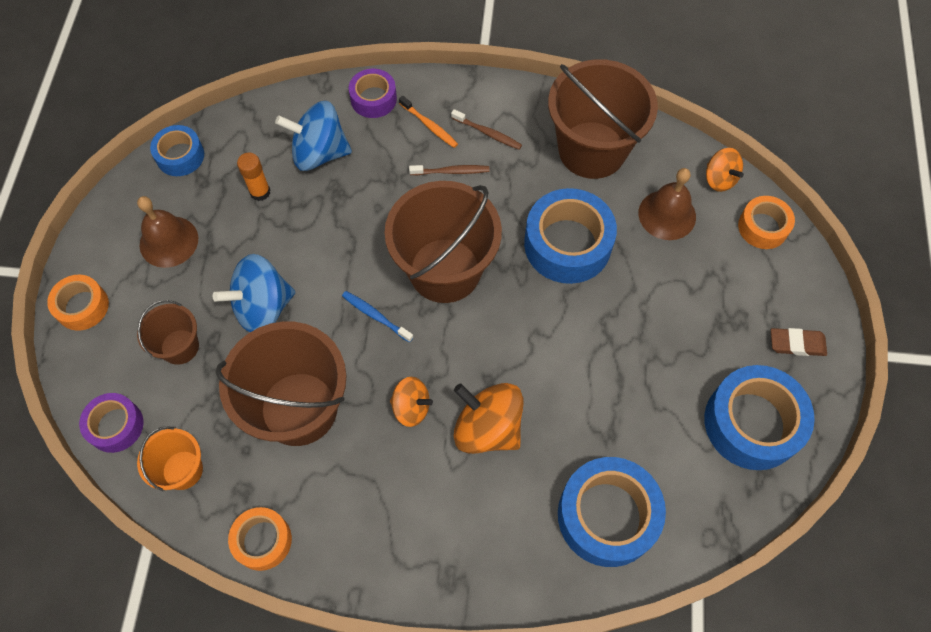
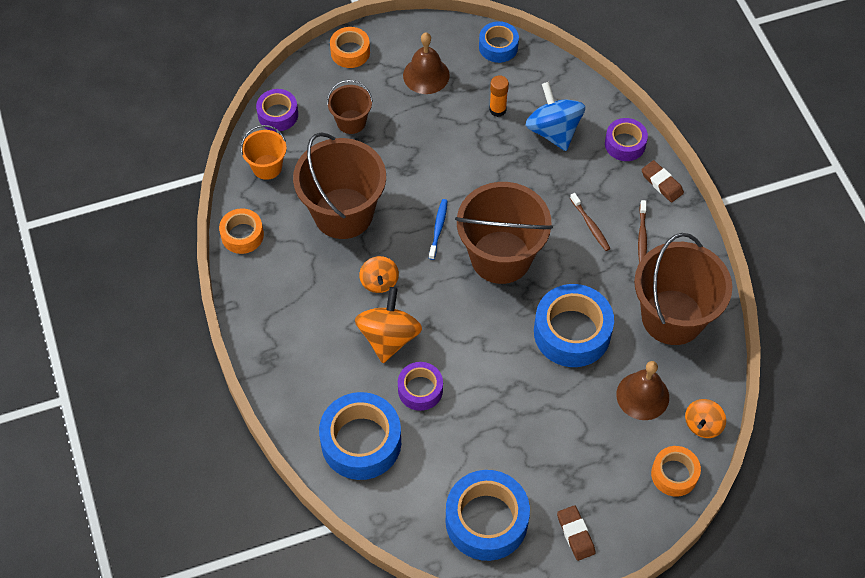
camera: 65 degrees right, 5 degrees down
(262, 307) = (406, 156): blue spinning top -> none
(429, 125) = (624, 192): orange toothbrush -> none
(437, 89) = (662, 183): none -> brown eraser
(569, 423) = (420, 390): none -> purple tape

